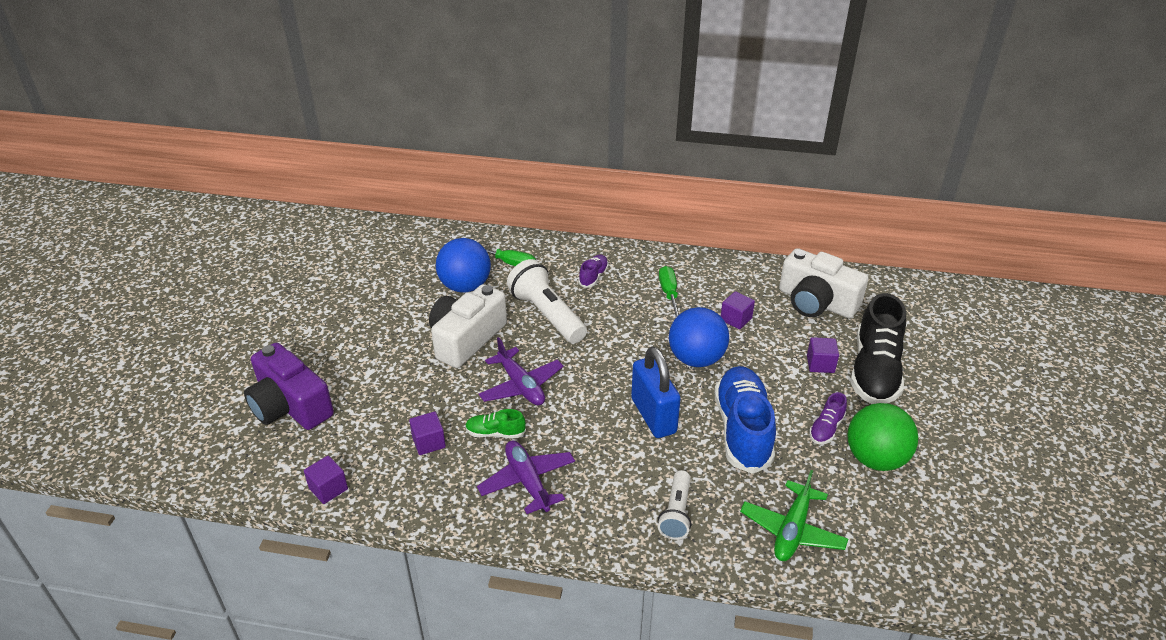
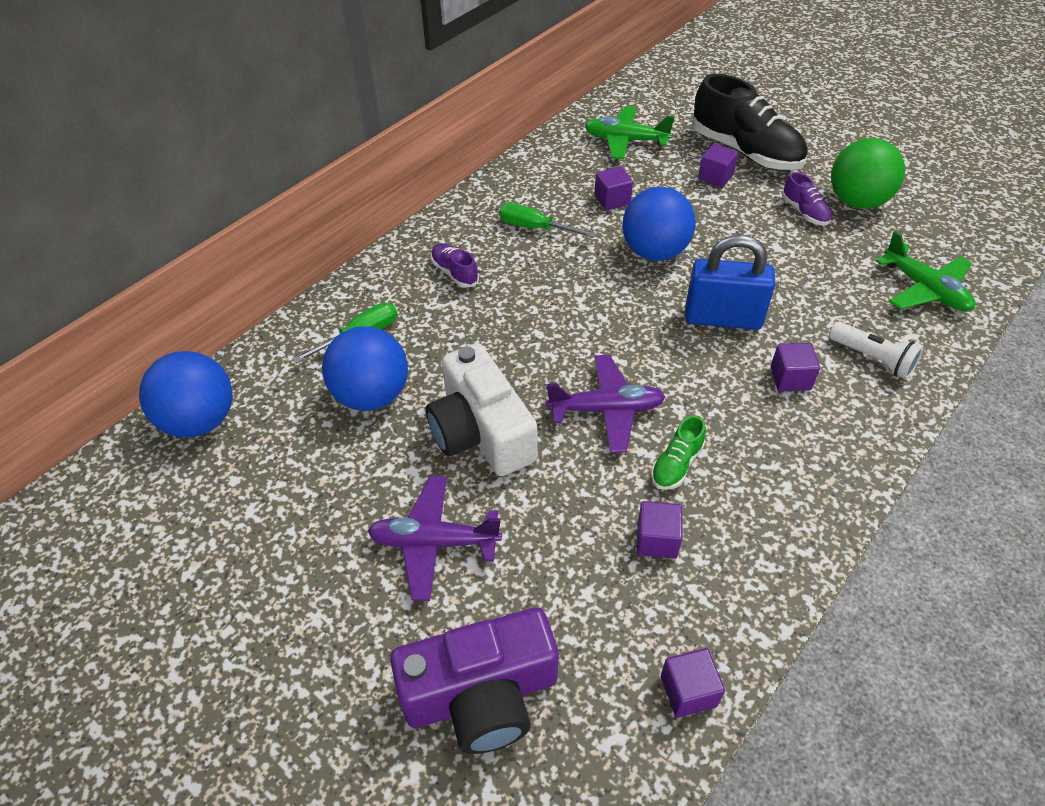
camera: 60 degrees left, 10 degrees up
(407, 237) = (200, 421): none -> blue ball
(527, 482) = (774, 463): purple plane -> purple plane (434, 542)
(547, 315) = (493, 338): white flashlight -> none
(618, 469) = (790, 378): none -> purple cube
(742, 430) = (778, 264): blue shoe -> none
(816, 302) = (625, 140): white camera -> green plane

